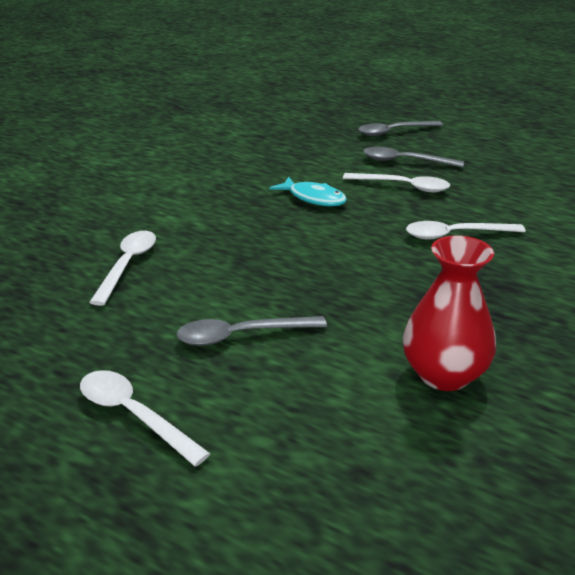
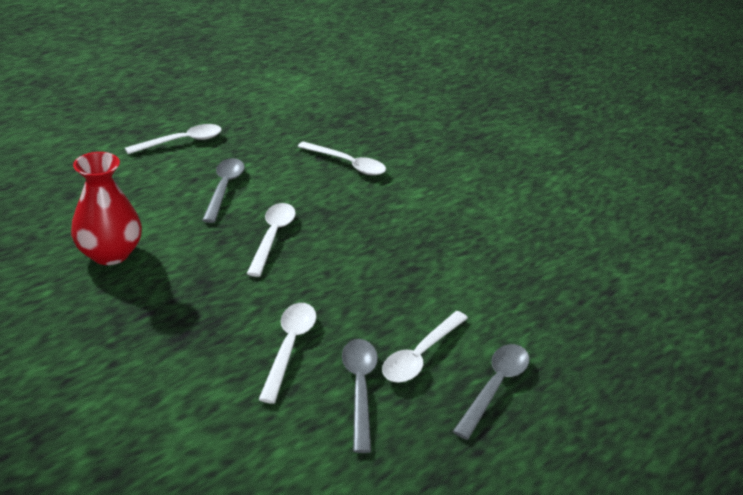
camera: 105 degrees right, 5 degrees up
(313, 198) = (419, 280): turquoise fish -> none
(313, 278) = (272, 237): none -> white spoon
(394, 132) = (606, 419): grey spoon -> grey spoon (359, 388)

